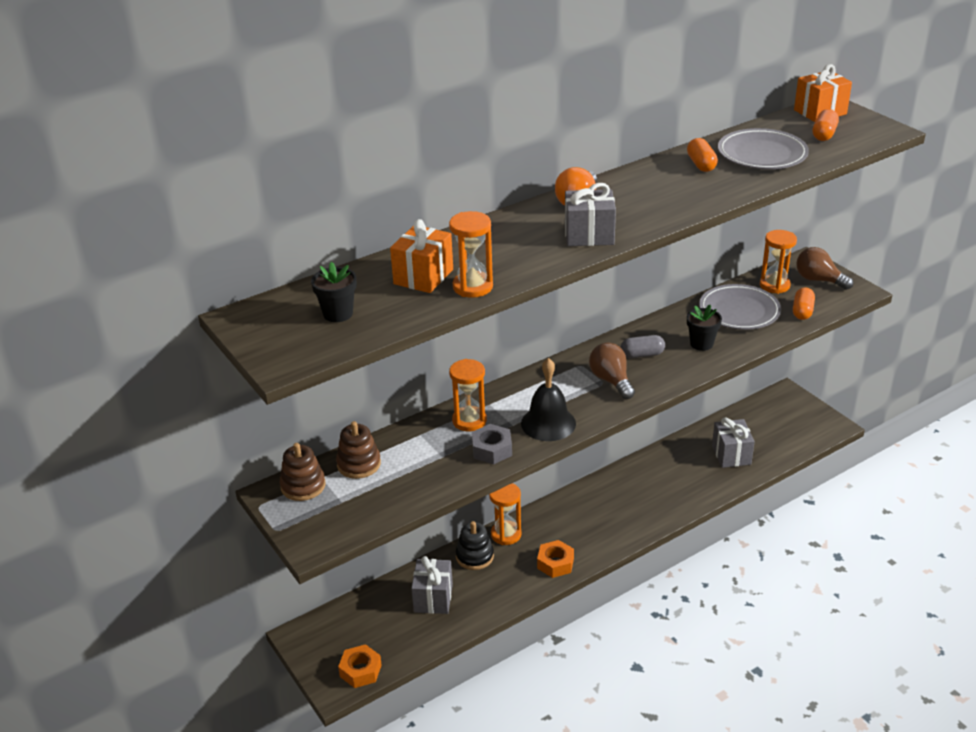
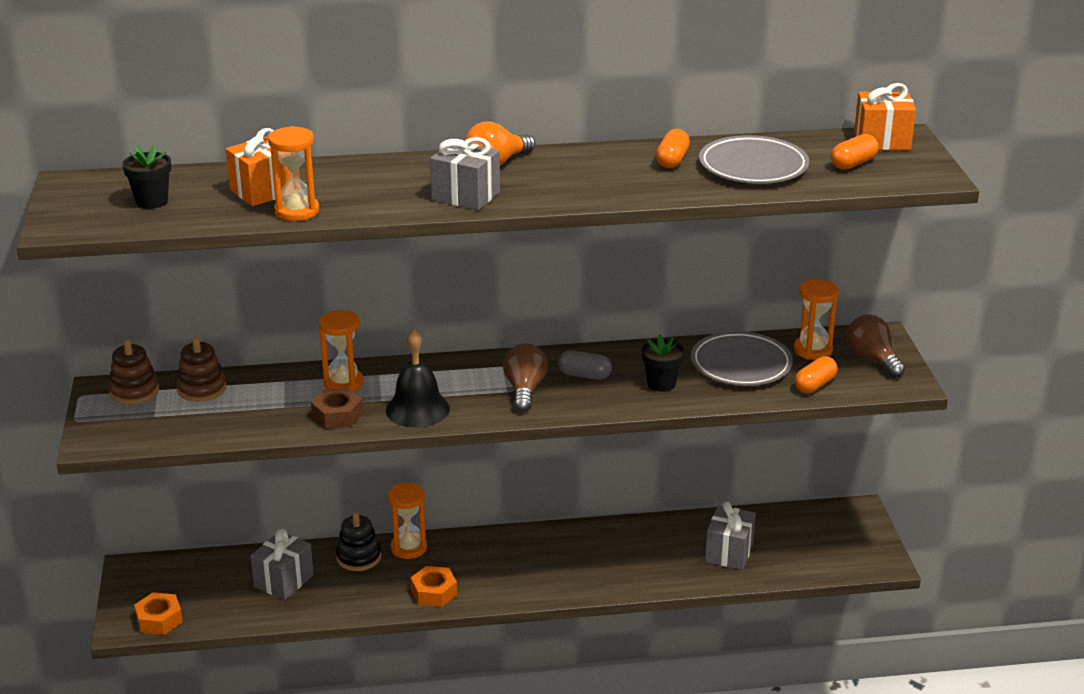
camera: 25 degrees right, 5 degrees down
(492, 449) = (337, 415): grey nut -> brown nut

